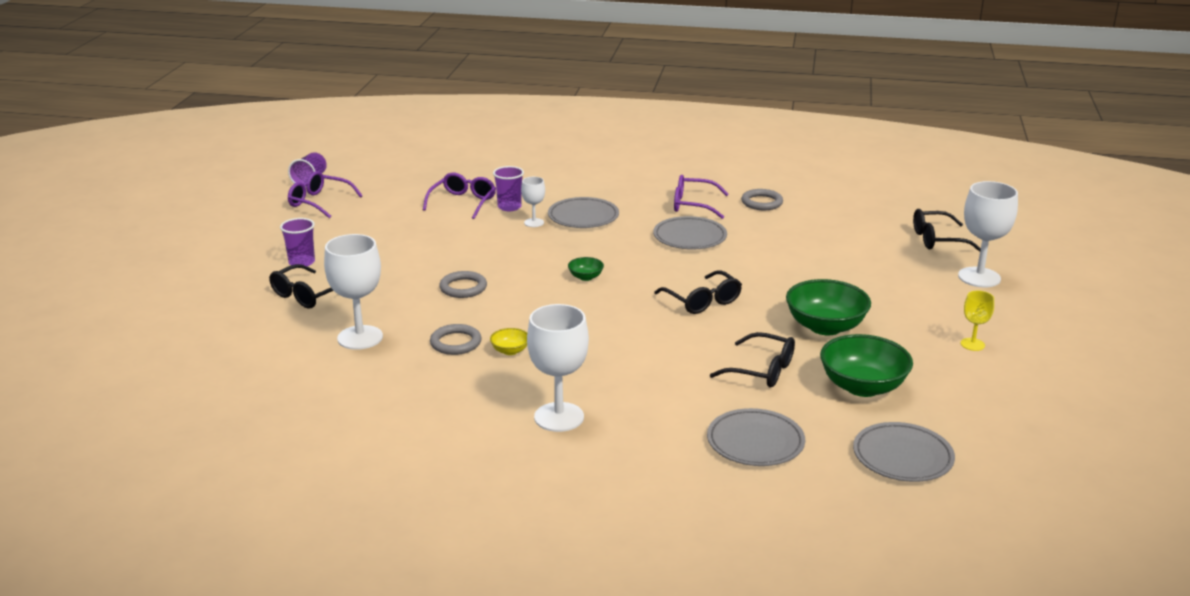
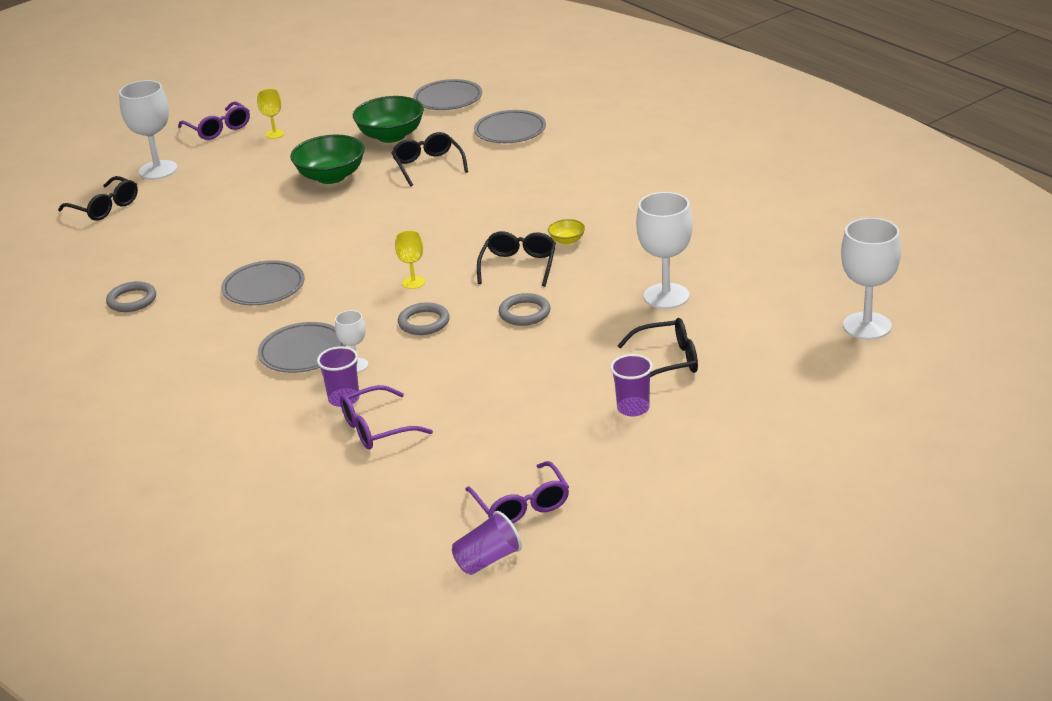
camera: 135 degrees left, 5 degrees up
(456, 343) = (598, 262): grey ring -> grey ring (424, 322)
(559, 417) = (600, 184): white goblet -> white goblet (867, 326)
(585, 277) = (413, 282): green bowl -> yellow goblet
(692, 205) = (188, 324): purple glasses -> purple glasses (218, 129)
(703, 301) = (369, 226): black glasses -> black glasses (519, 265)

